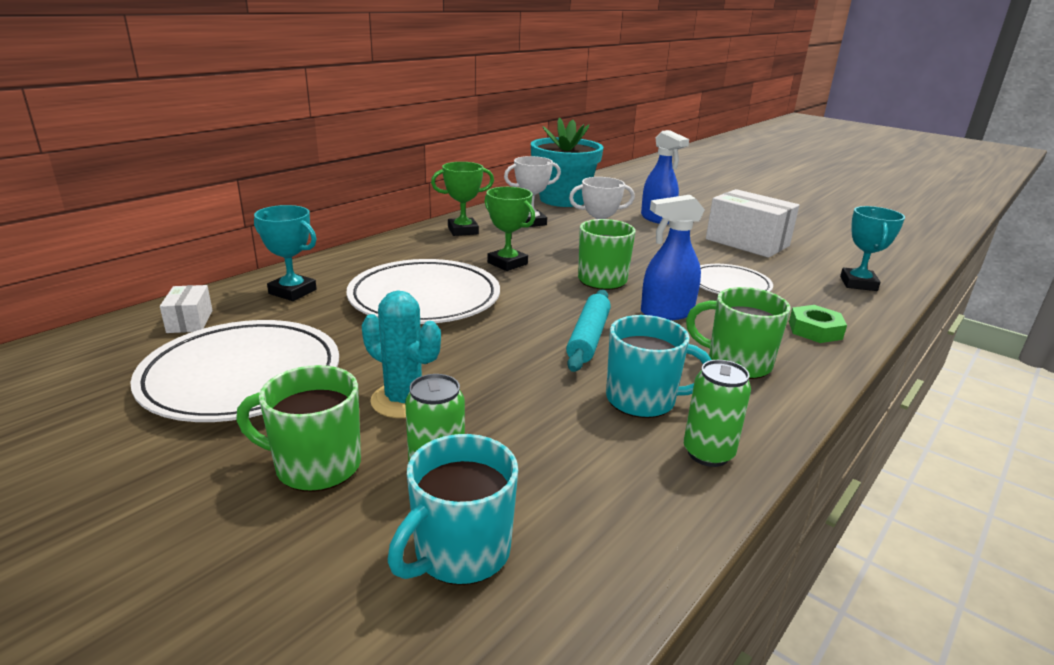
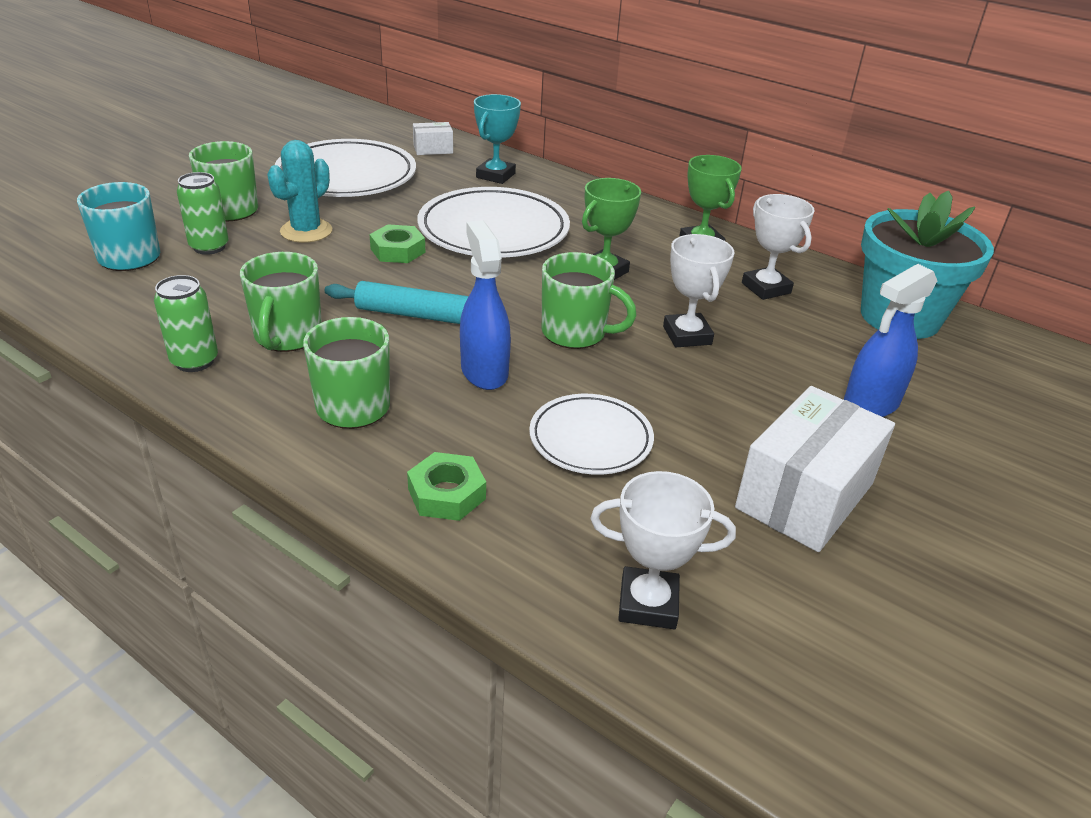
camera: 85 degrees right, 10 degrees up
(462, 344) = (397, 250): none -> green nut
(643, 400) = (287, 336): turquoise mug -> green mug
(858, 283) = (648, 603): turquoise trophy -> white trophy

